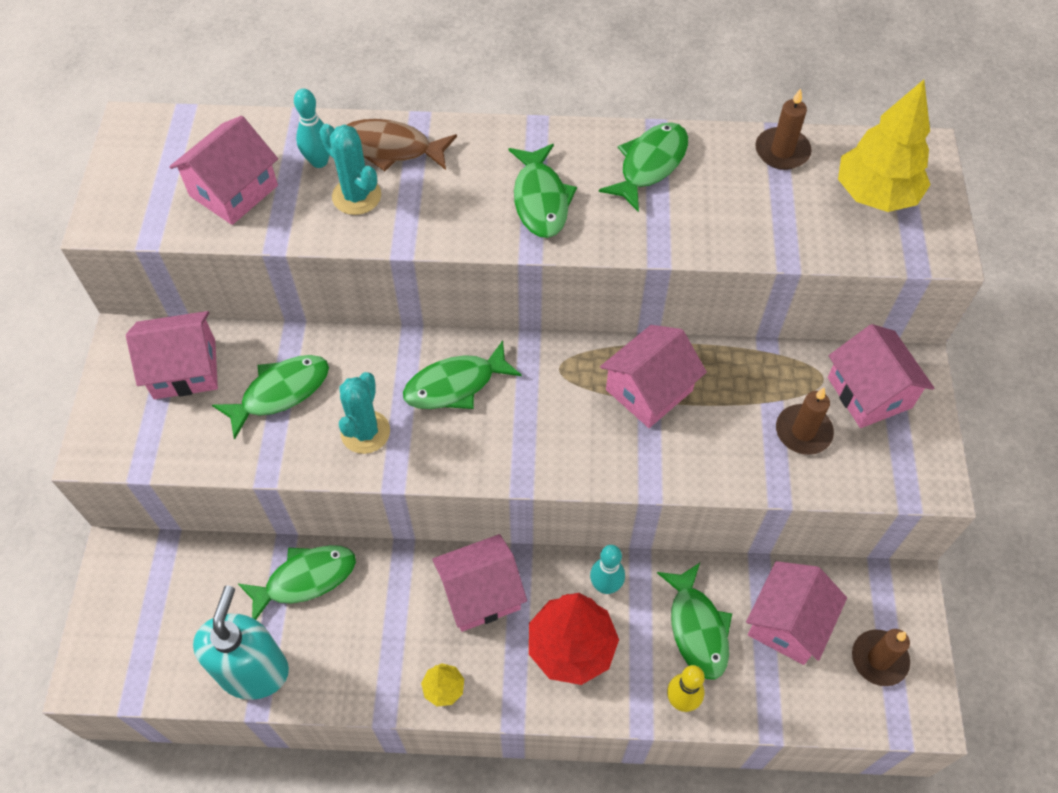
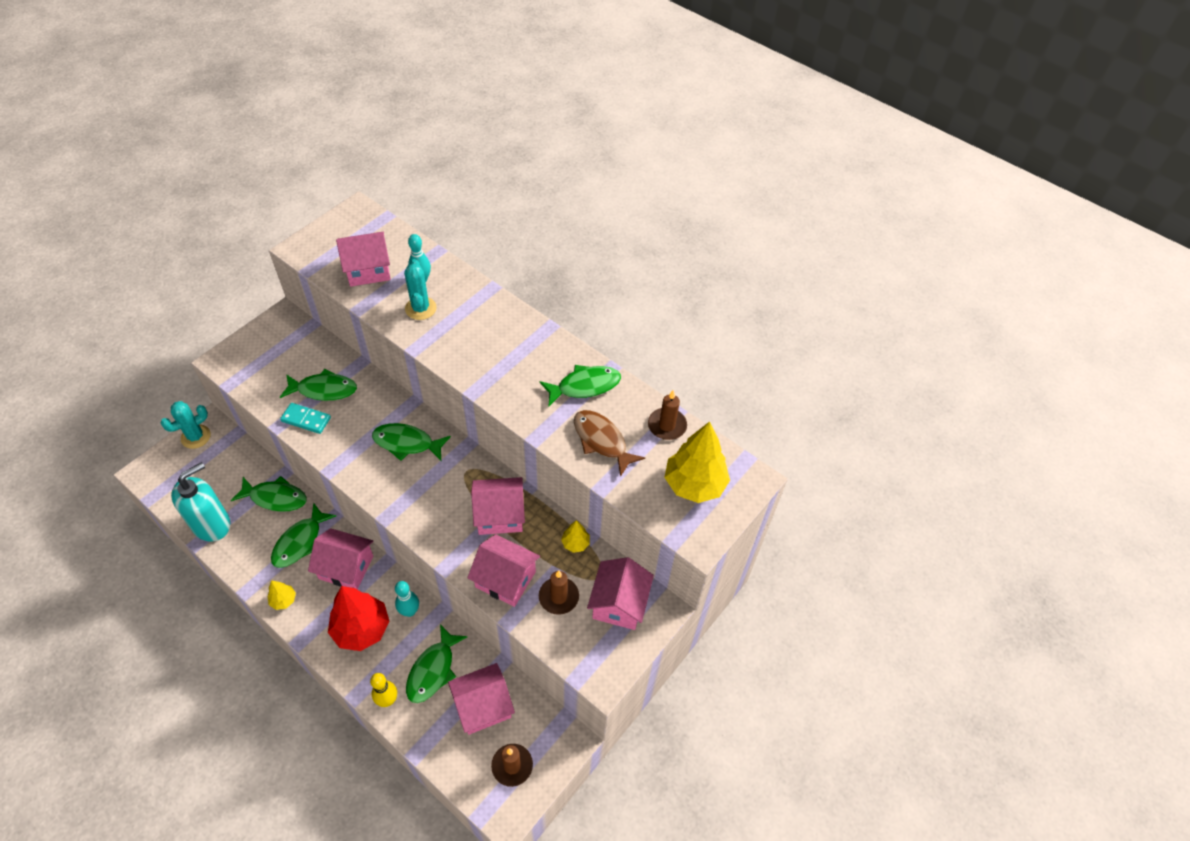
camera: 35 degrees right, 5 degrees down
(185, 369) = (294, 349): pink house -> pink house (505, 579)
(296, 443) = (306, 419): none -> turquoise domino
(365, 432) = (341, 436): turquoise cactus -> turquoise cactus (196, 437)
(391, 148) = (462, 294): brown fish -> brown fish (602, 441)
(540, 200) = (507, 368): green fish -> green fish (300, 542)
(761, 362) = (575, 543): none -> yellow tree

